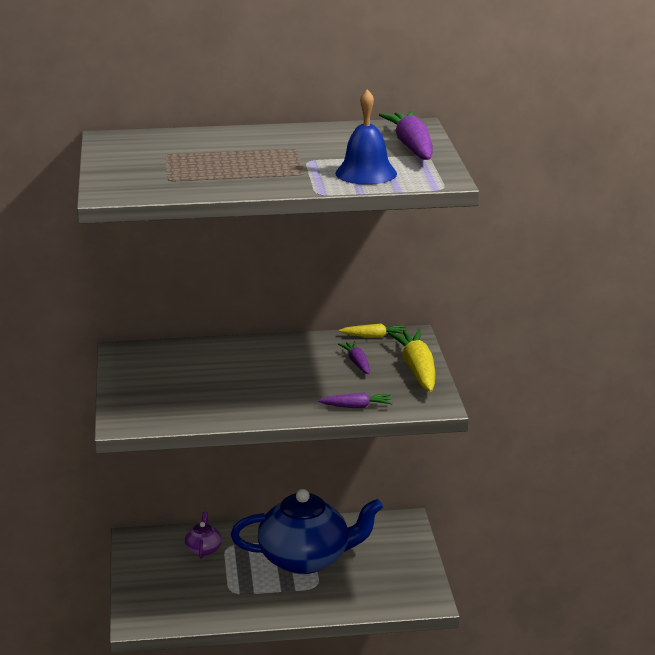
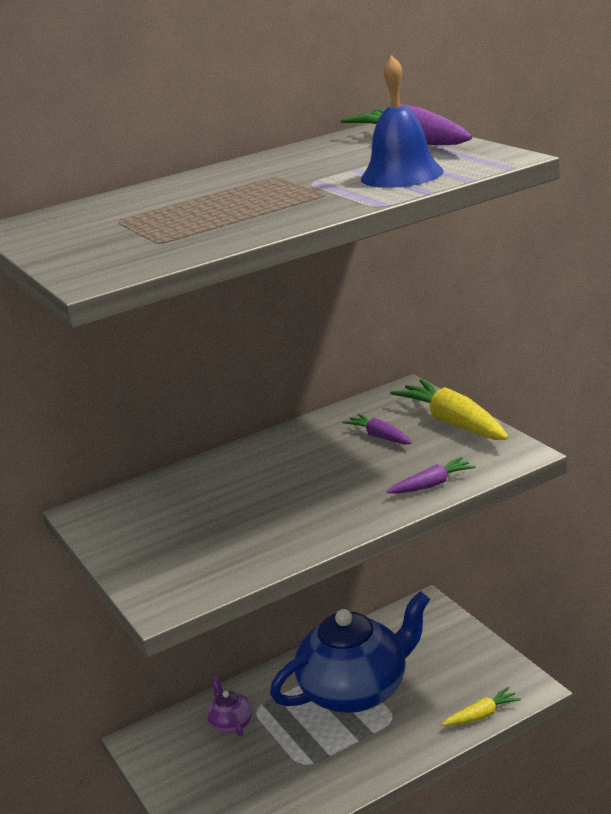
camera: 20 degrees left, 0 degrees up
(374, 336) = (368, 403): yellow carrot -> yellow carrot (482, 715)

